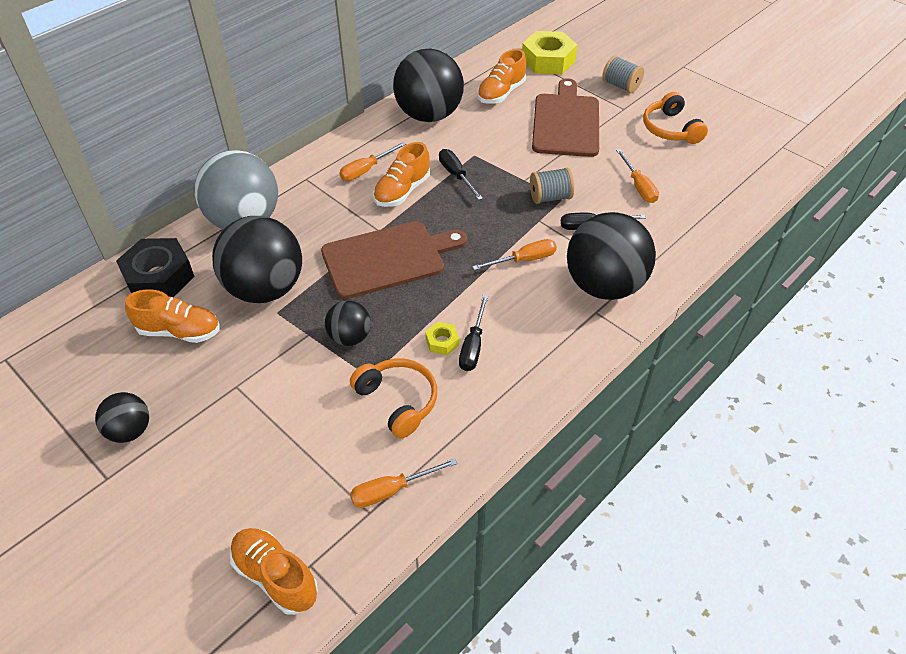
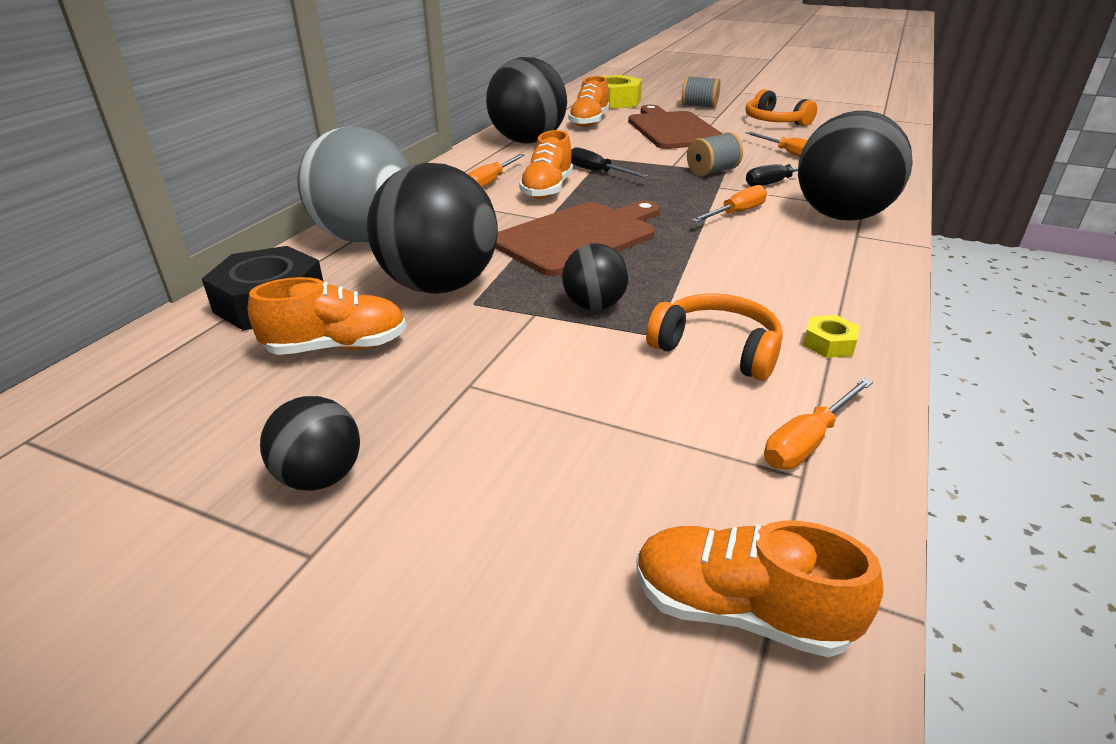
camera: 20 degrees left, 15 degrees down
(442, 342) = (715, 287): yellow nut -> yellow nut (829, 343)
(473, 346) = (756, 284): black screwdriver -> none

